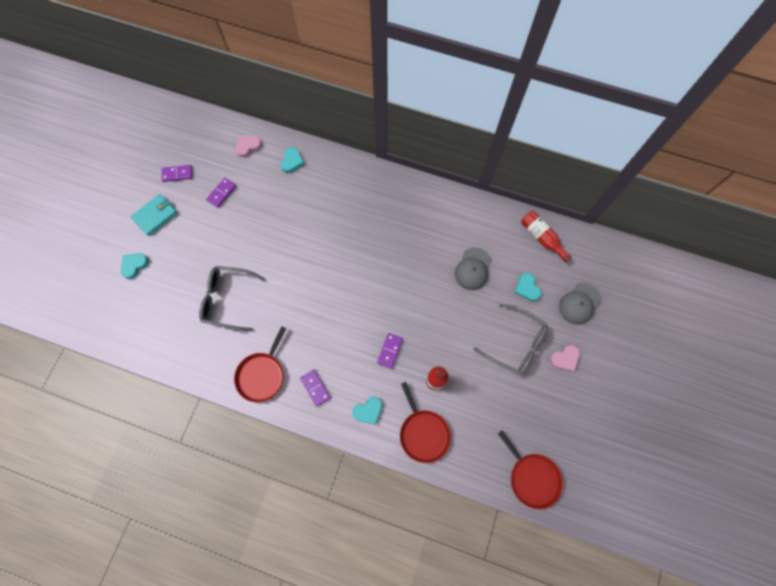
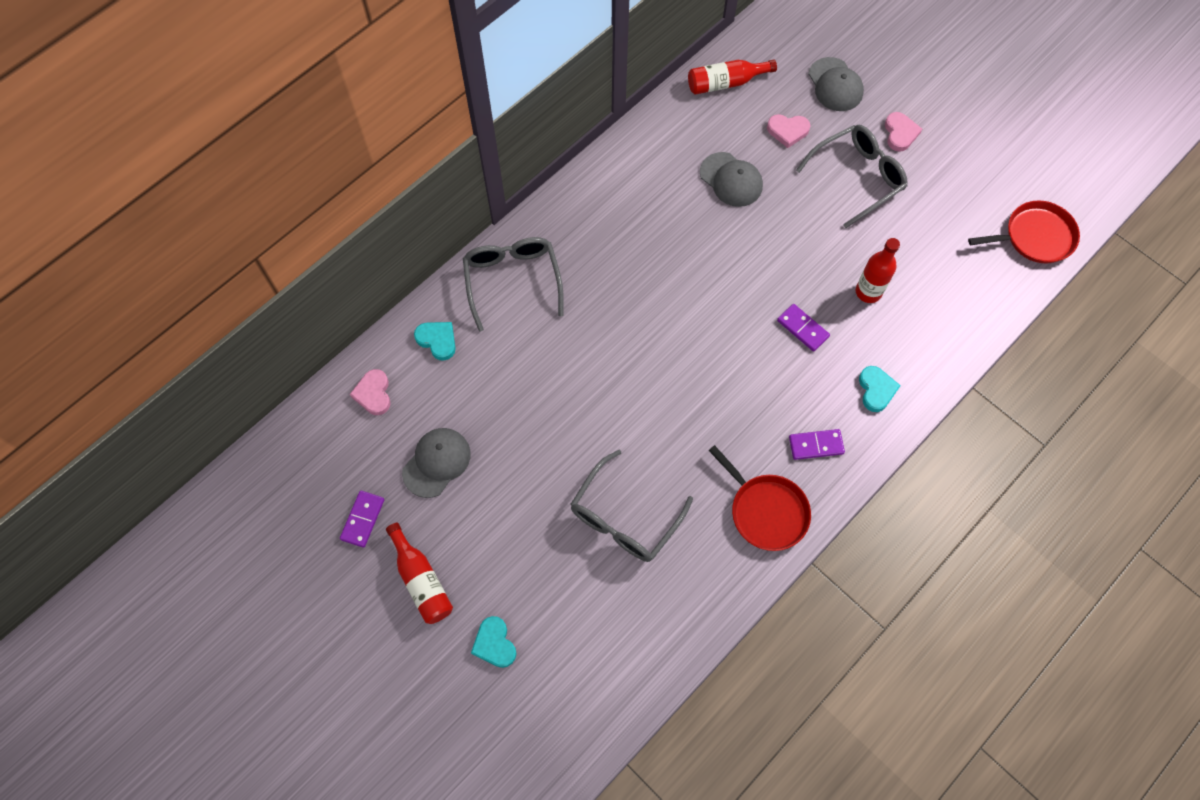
camera: 65 degrees left, 5 degrees down
(155, 216) = (421, 580): turquoise wallet -> red bottle
(222, 193) = (436, 462): purple domino -> grey cap
(345, 181) = (512, 282): none -> grey glasses
(423, 433) = (932, 335): red pan -> none
(527, 288) = (787, 131): turquoise heart -> pink heart

